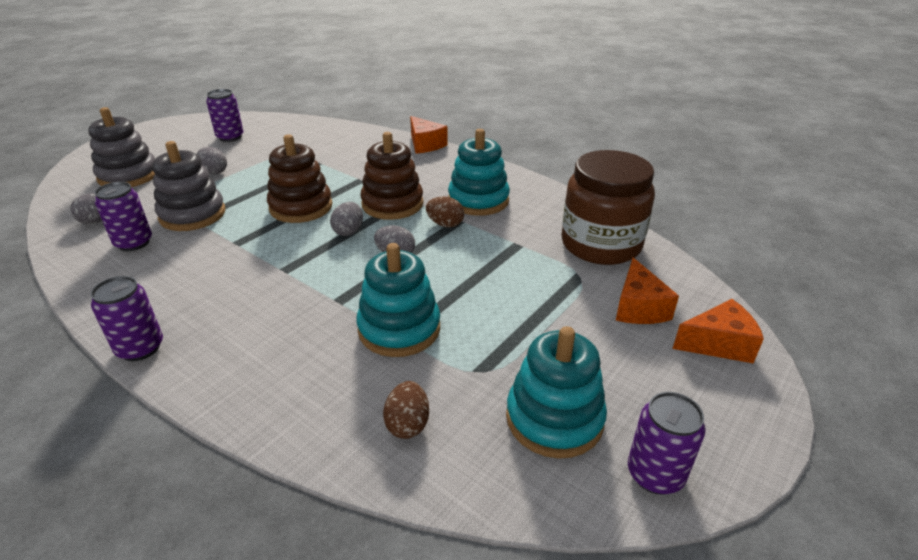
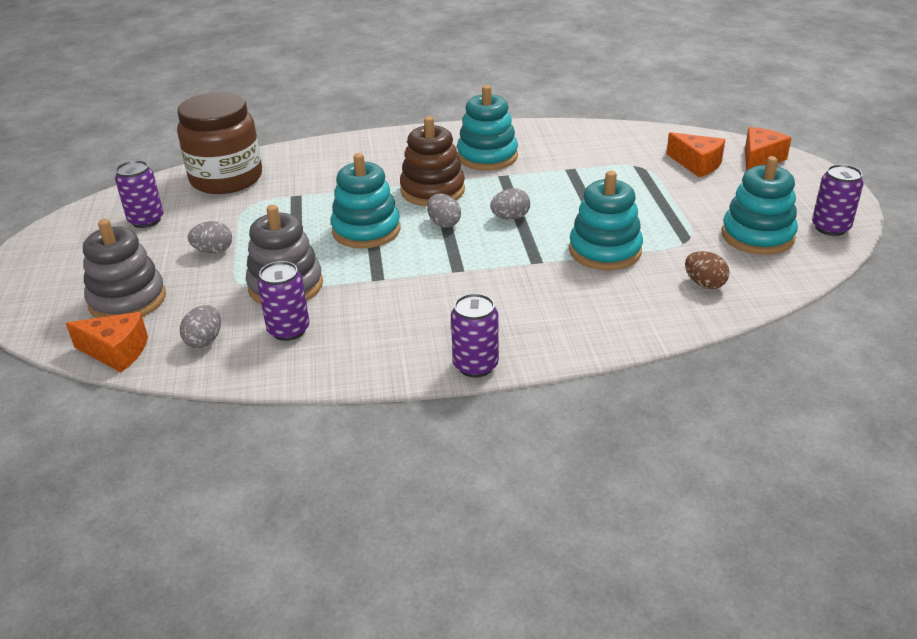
camera: 45 degrees left, 0 degrees up
(301, 207) = (366, 230): brown stacking toy -> turquoise stacking toy
(425, 144) = (355, 139): orange cheese -> orange cheese (116, 352)
(445, 224) = (499, 183): brown egg -> none
(601, 244) = (615, 143): brown jar -> brown jar (226, 178)

